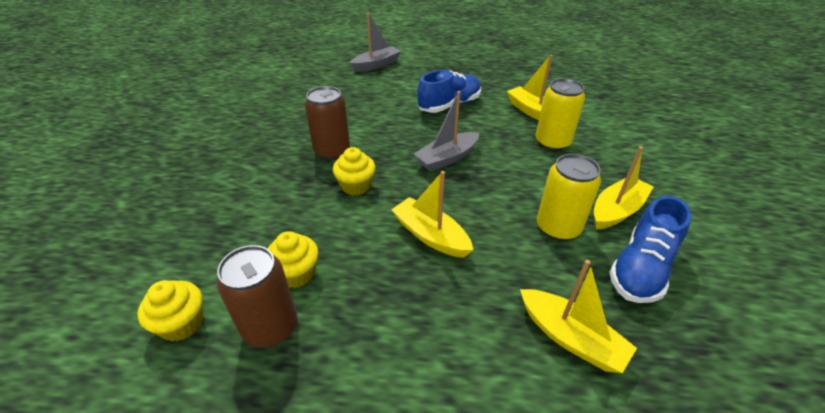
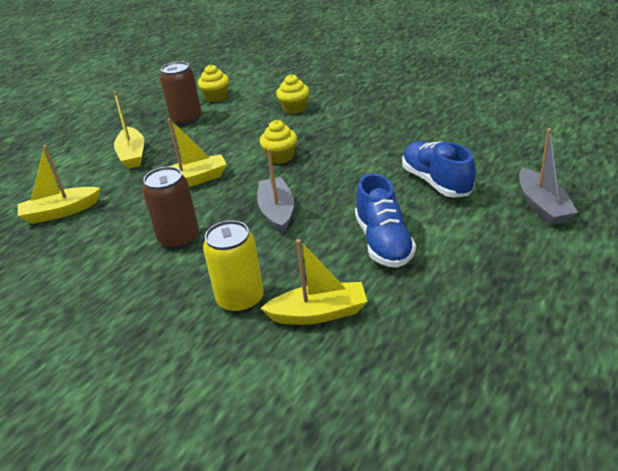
camera: 120 degrees right, 5 degrees down
(296, 273) = (215, 128): yellow cupcake -> yellow cupcake (294, 108)
(332, 151) = (341, 151): brown can -> brown can (179, 238)
(558, 227) = (133, 245): yellow can -> none
(616, 211) = (109, 292): yellow boat -> yellow boat (132, 155)
(641, 268) = (53, 270): blue shoe -> blue shoe (436, 182)

